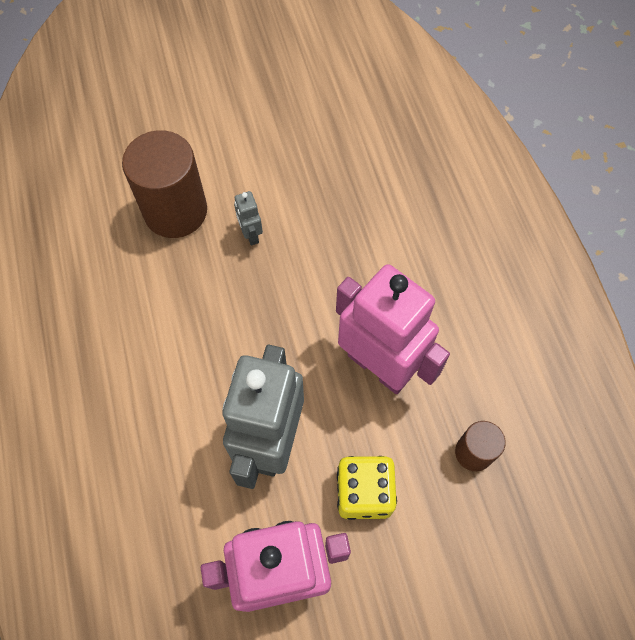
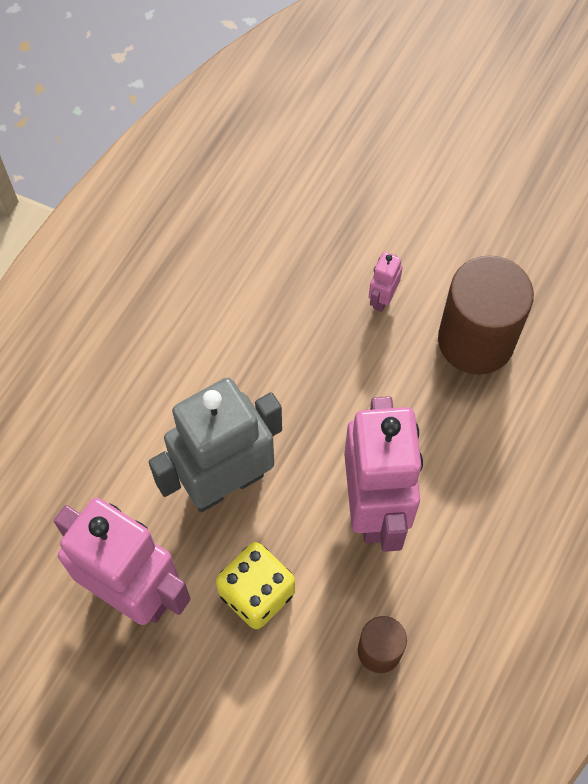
camera: 45 degrees right, 0 degrees up
(175, 211) = (339, 224): brown cylinder -> brown cylinder (476, 340)
(251, 234) = (382, 299): grey robot -> pink robot

